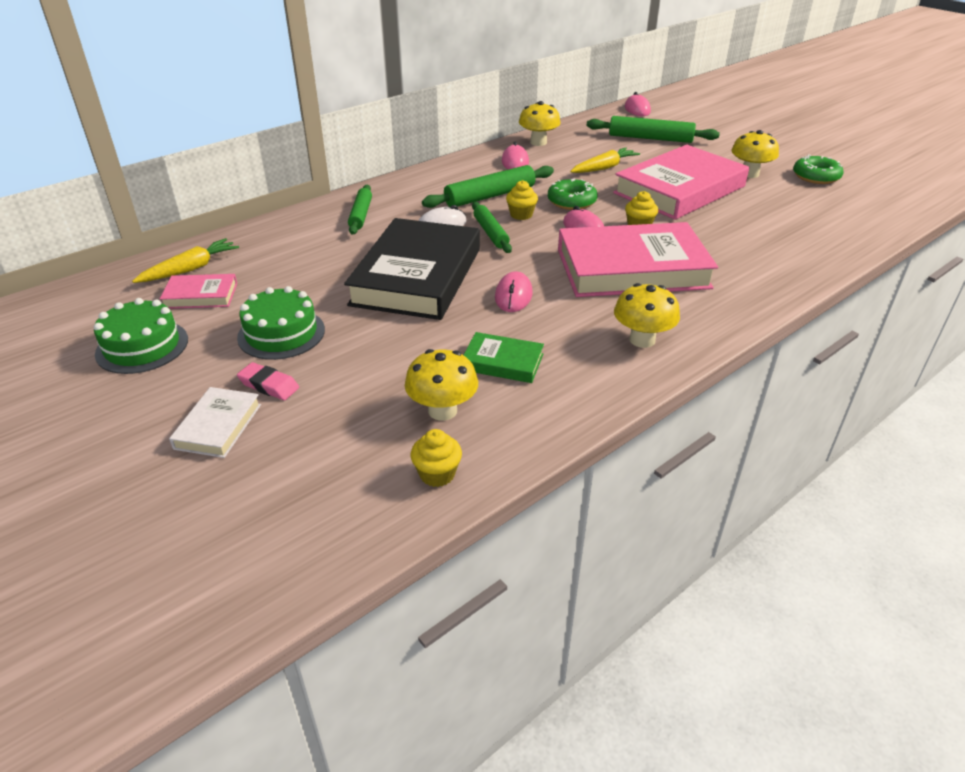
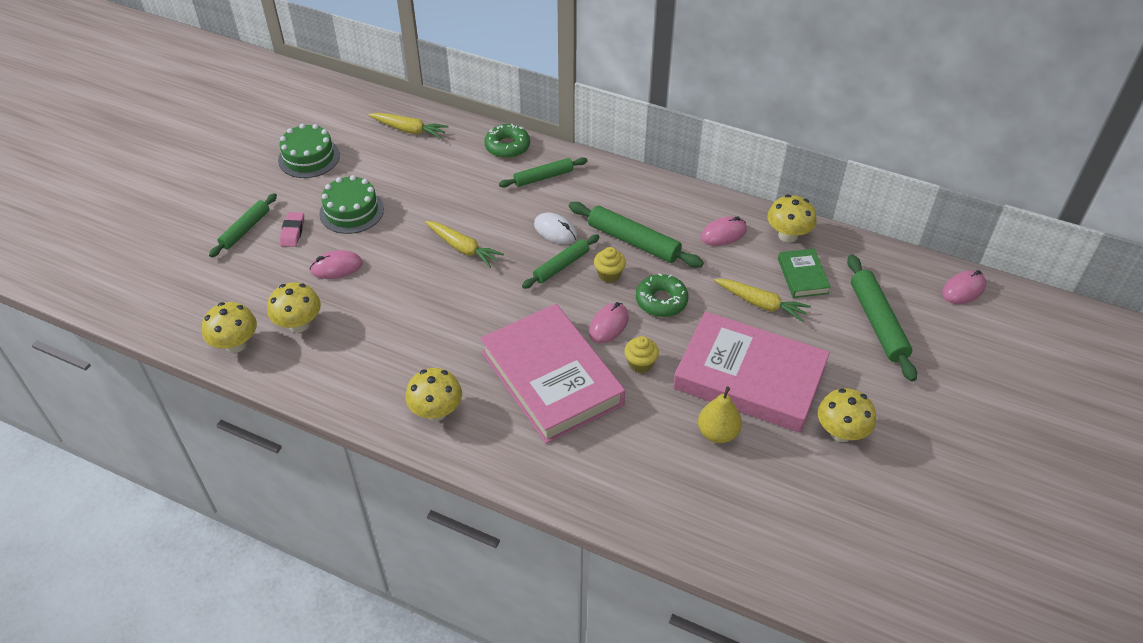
camera: 65 degrees right, 10 degrees up
(201, 295) = (378, 152): pink book -> none
(218, 426) = (245, 229): white book -> green rolling pin
(417, 276) = (463, 248): black book -> yellow carrot
(437, 474) = (236, 344): yellow cupcake -> yellow mushroom
(502, 362) = (368, 337): green book -> green book (802, 276)
(513, 296) = (463, 314): pink mouse -> pink mouse (336, 267)
(732, 214) = (717, 433): none -> yellow pear
(816, 177) = (882, 499): green donut -> green donut (507, 146)

